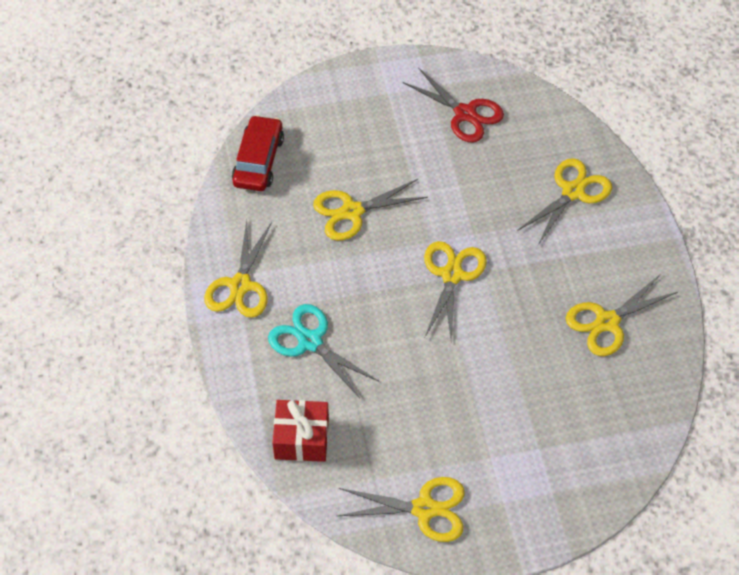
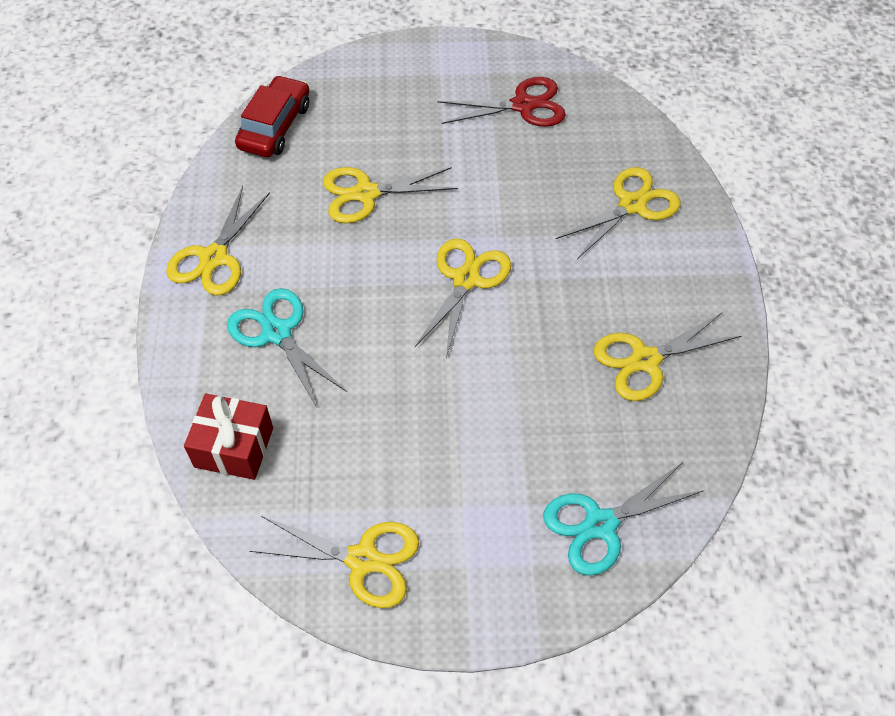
camera: 10 degrees right, 0 degrees up
(465, 114) = (523, 105): red scissors -> red scissors turned 60 degrees counterclockwise
(597, 455) = (601, 524): none -> turquoise scissors

